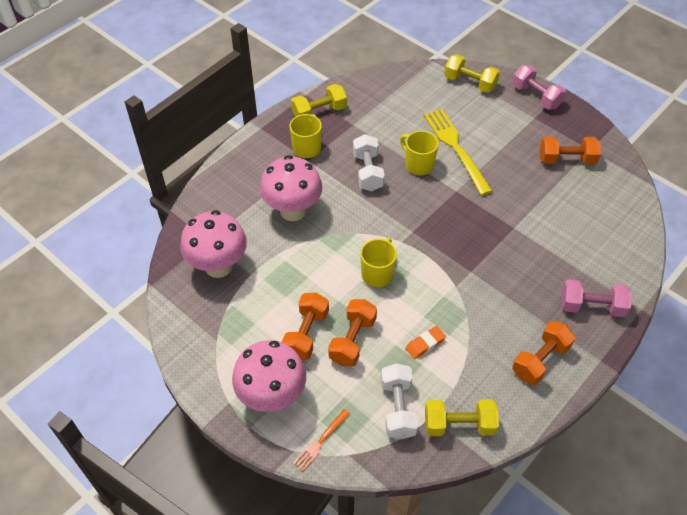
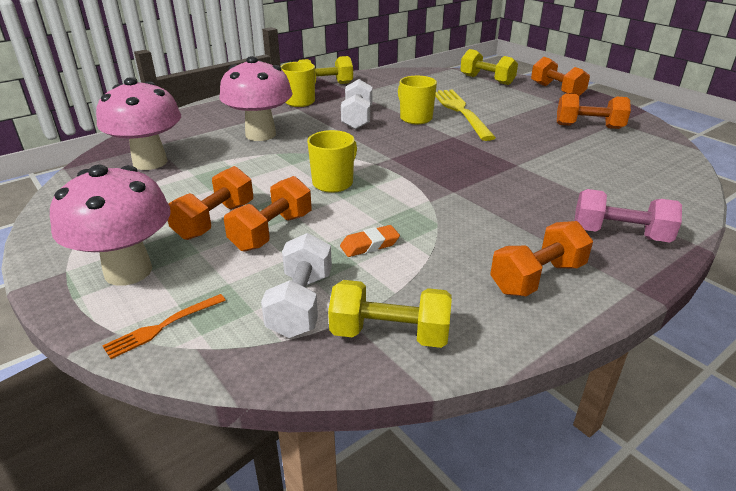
camera: 10 degrees right, 20 degrees down
(536, 97) = (556, 90): pink dumbbell -> orange dumbbell

